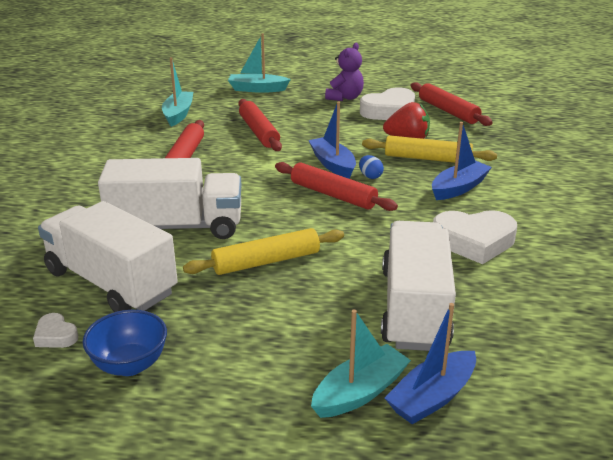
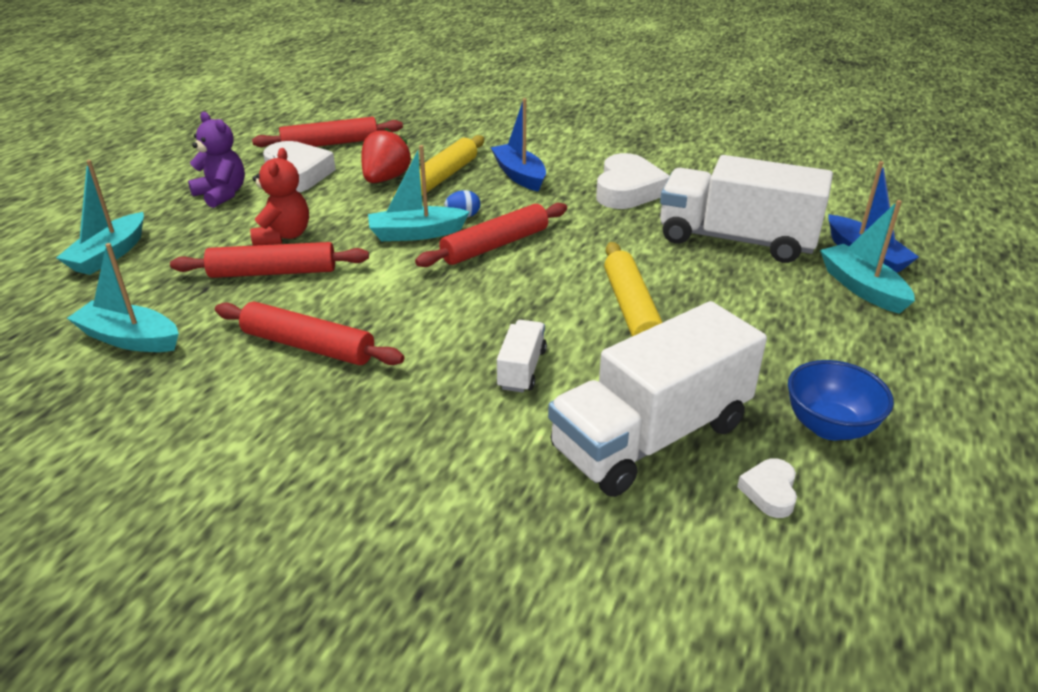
camera: 75 degrees left, 5 degrees up
(55, 335) = (769, 491): white heart -> white heart turned 135 degrees clockwise
(176, 227) = (522, 369): white truck -> white truck, size x0.45
(303, 125) = (283, 236): none -> red teddy bear
(333, 164) = (416, 233): blue boat -> turquoise boat

